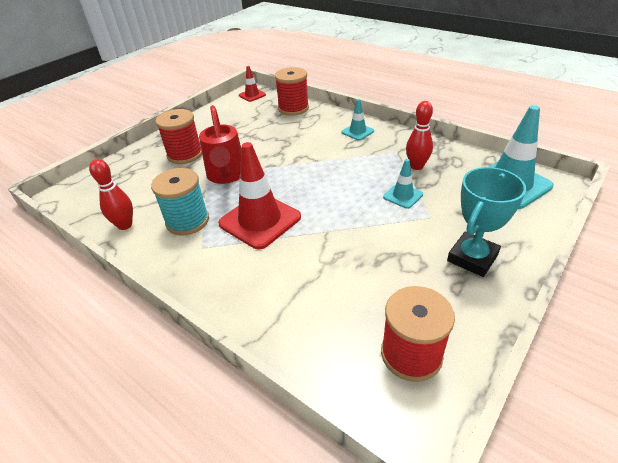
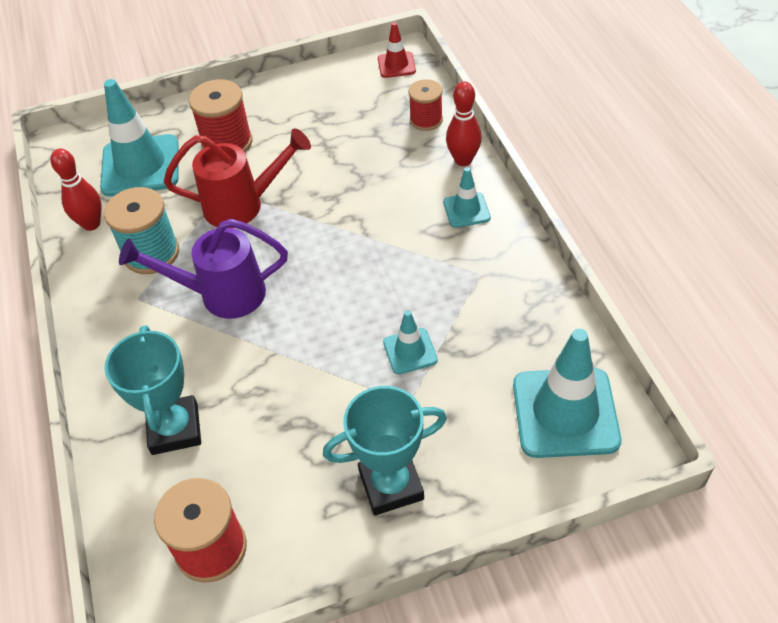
camera: 35 degrees right, 10 degrees up
(134, 185) = (140, 166): none -> turquoise traffic cone
(227, 176) = (243, 205): red watering can -> red watering can turned 120 degrees counterclockwise
(260, 220) = (221, 295): red traffic cone -> purple watering can
(293, 108) = (426, 120): red spool -> red spool, size x0.65
(307, 302) = (175, 429): none -> turquoise trophy
(416, 166) = (478, 314): red bowling pin -> red bowling pin (463, 160)

